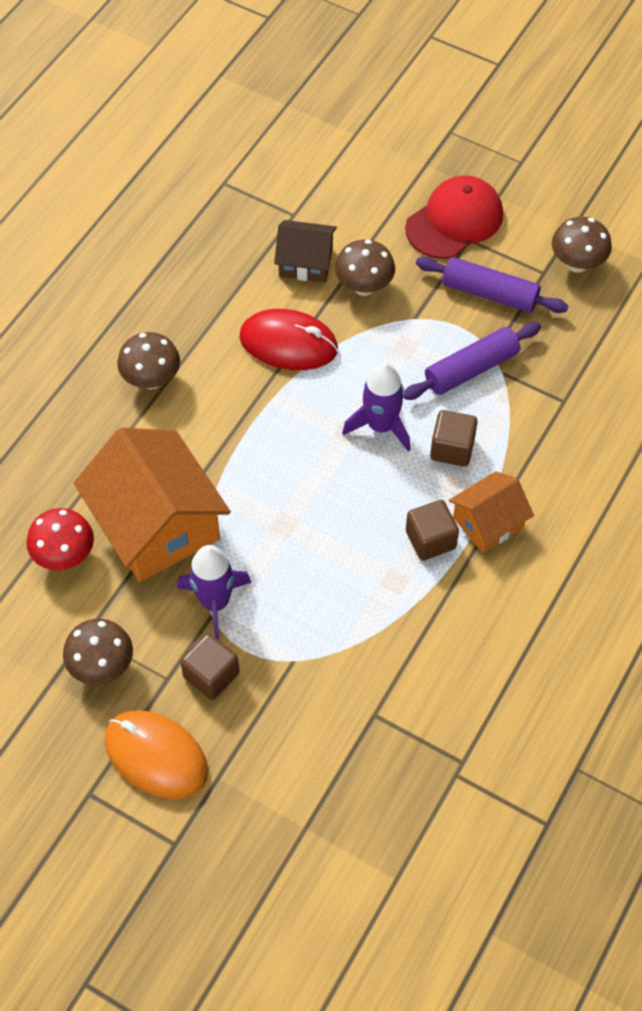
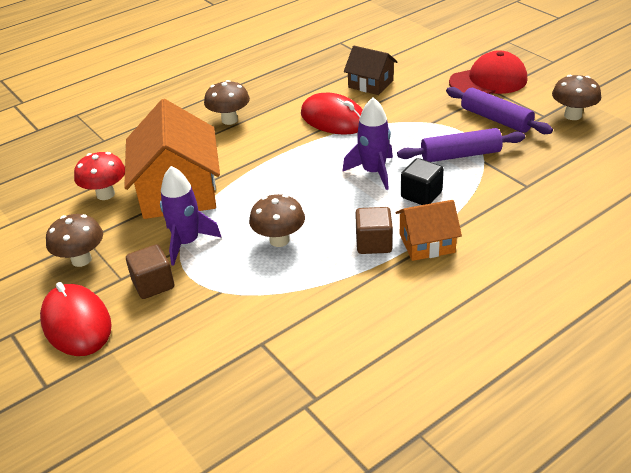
camera: 25 degrees right, 20 degrees down
(156, 756) = (76, 323): orange mouse -> red mouse
(364, 287) = (404, 101): brown mushroom -> brown mushroom (279, 240)
(452, 448) = (421, 195): brown cube -> black cube

